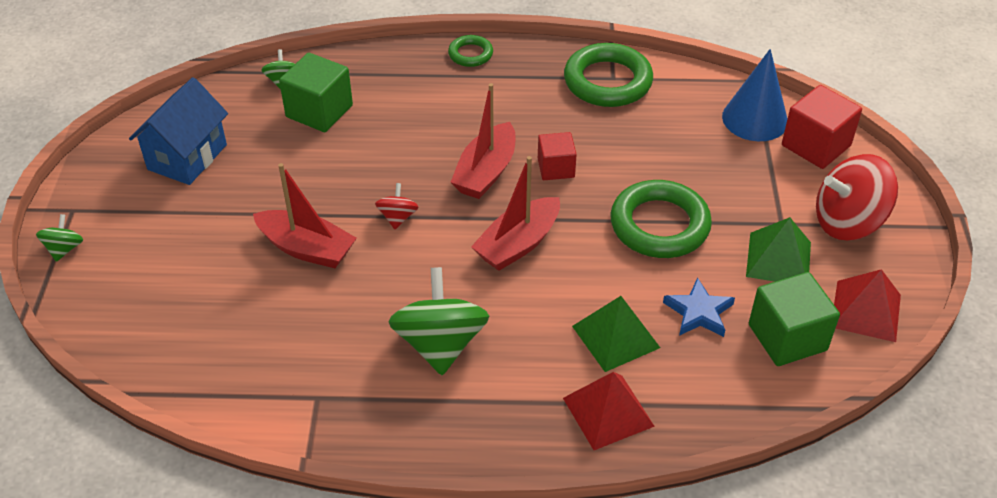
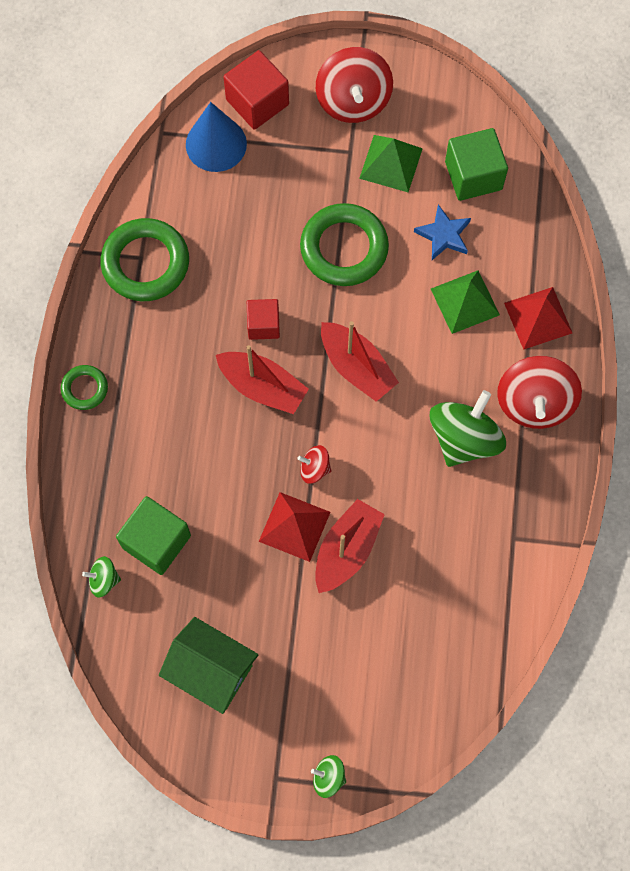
camera: 85 degrees left, 25 degrees up
(187, 157) = (211, 671): blue house -> green house
(440, 344) = (464, 438): green spinning top -> green spinning top turned 120 degrees clockwise
(492, 412) = (534, 402): none -> red spinning top
(865, 310) = (450, 113): red pyramid -> red pyramid (294, 526)

